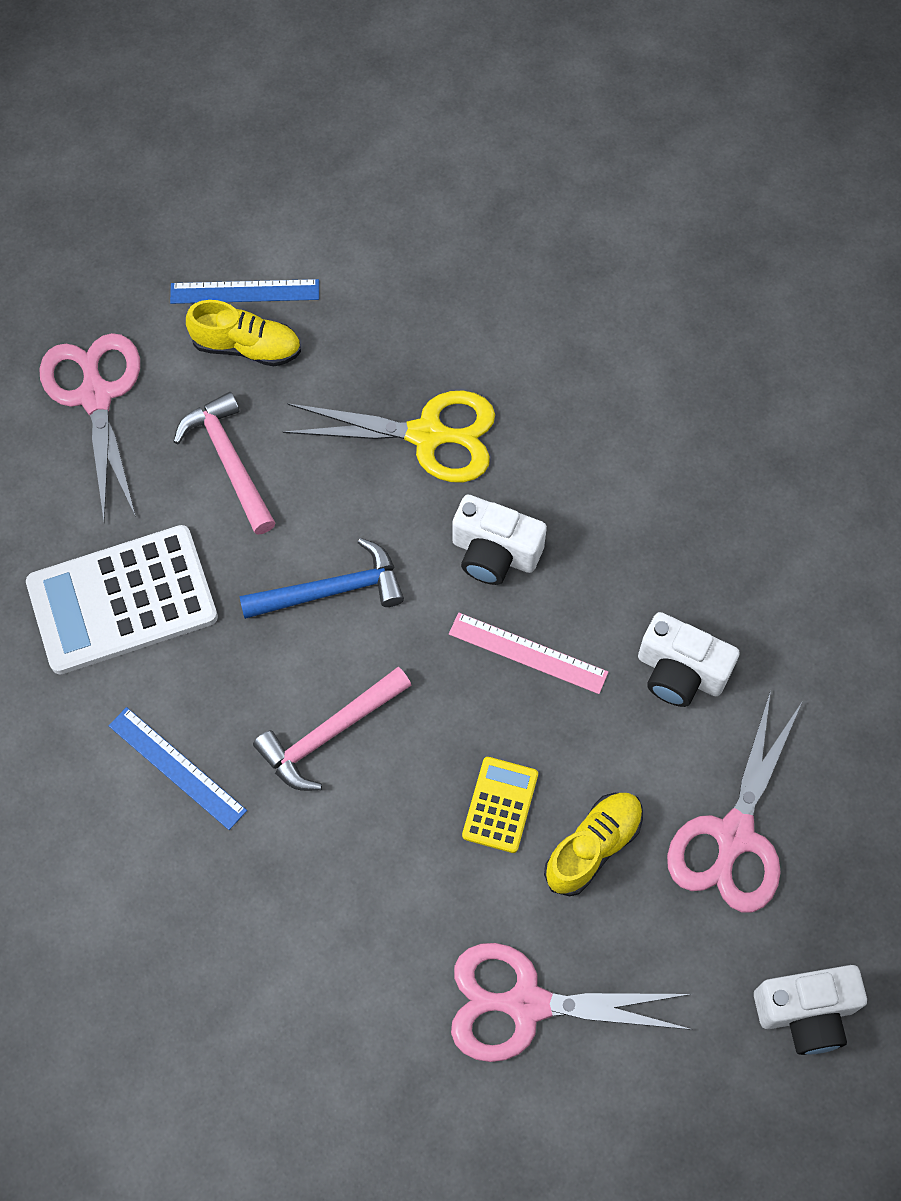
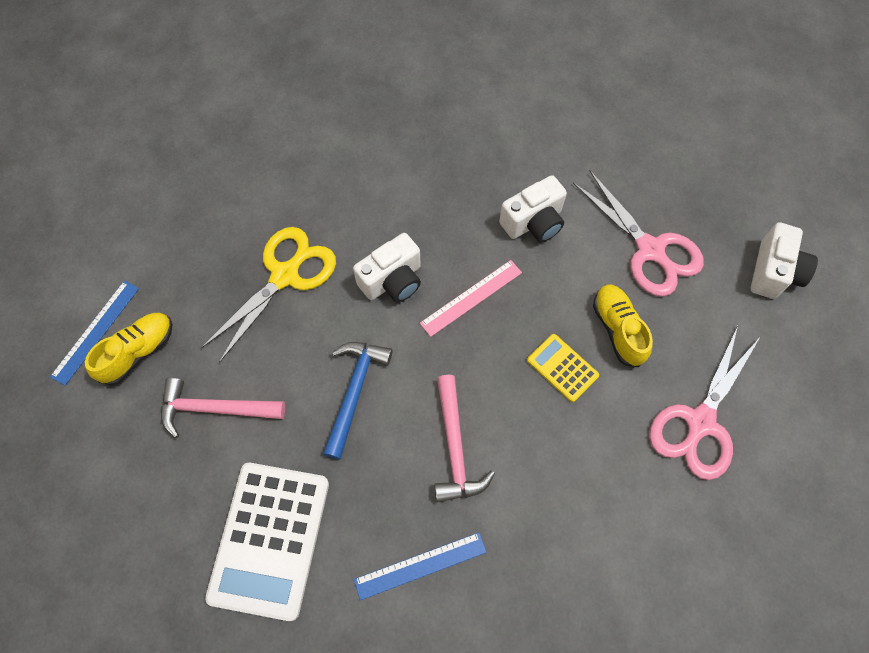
camera: 60 degrees left, 0 degrees up
(96, 396) = (96, 475): pink scissors -> none

